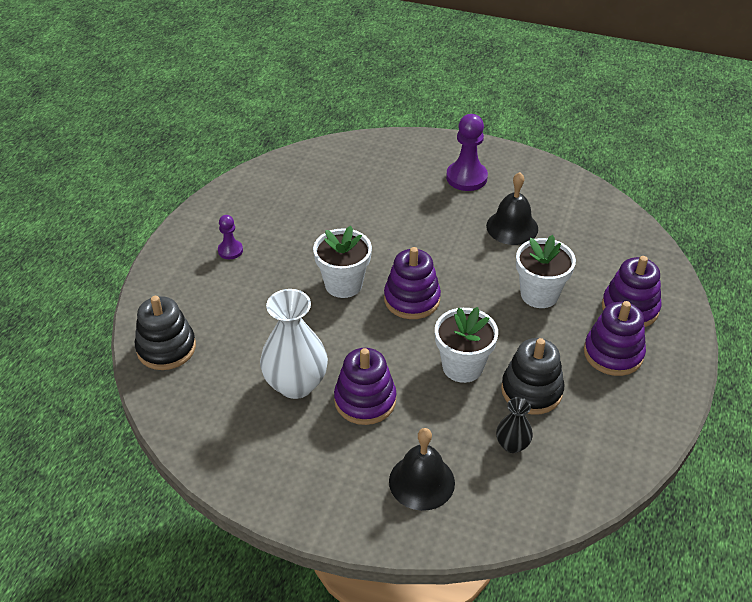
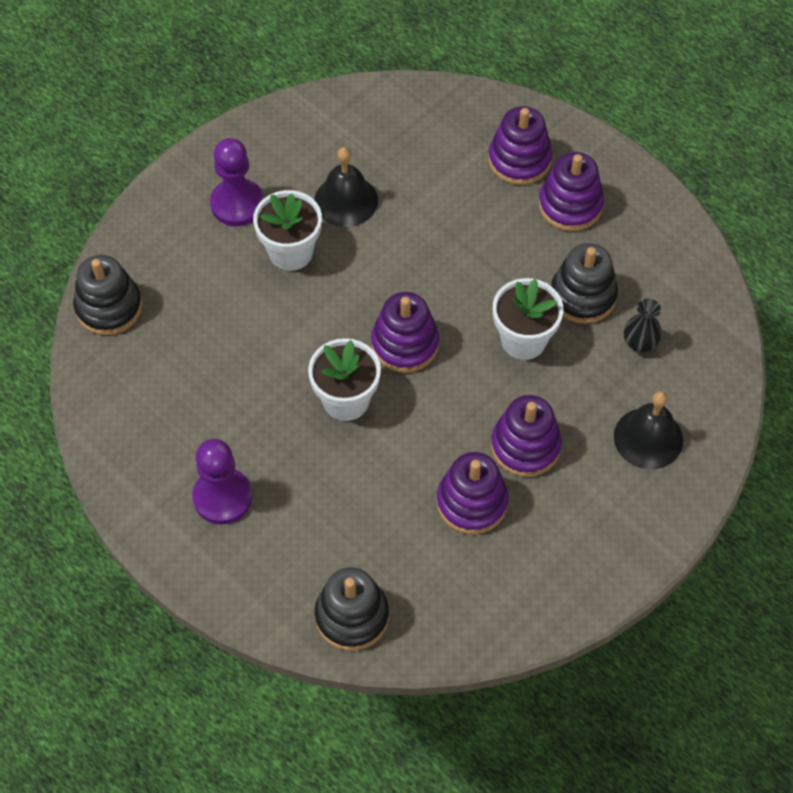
camera: 65 degrees left, 15 degrees up
(230, 250) = (222, 497): purple pawn -> purple pawn, size x1.78
(296, 384) = (472, 502): white vase -> purple stacking toy
(344, 151) = (109, 307): none -> black stacking toy
(539, 294) = (460, 226): white flower pot -> white flower pot (291, 252)

